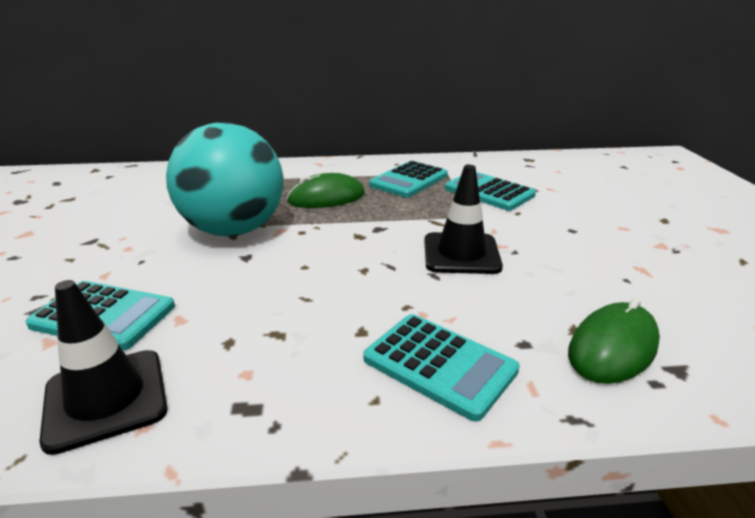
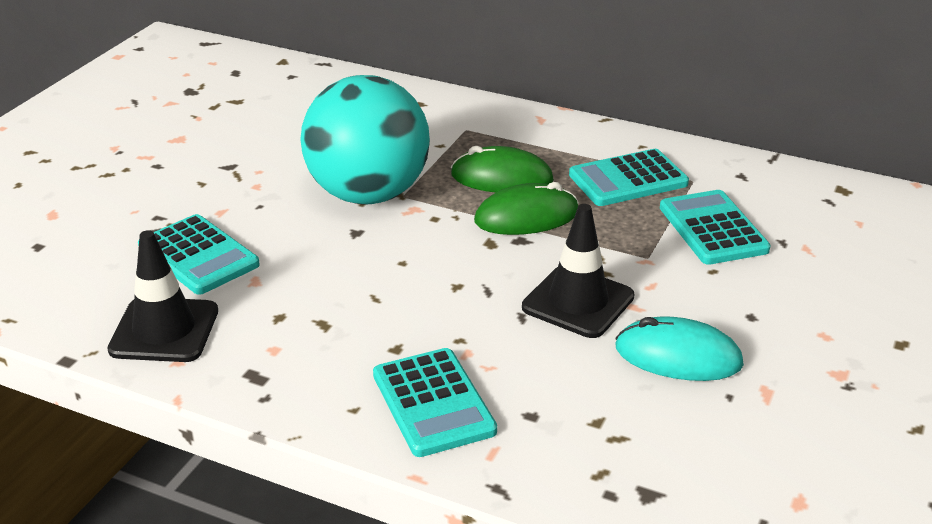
camera: 30 degrees right, 5 degrees up
(565, 266) = (678, 356): none -> turquoise mouse
(612, 347) = (612, 451): green mouse -> green mouse (526, 216)

